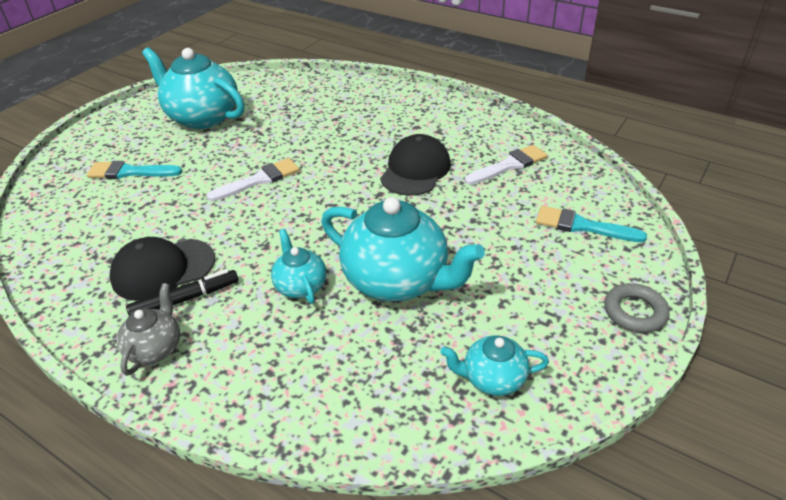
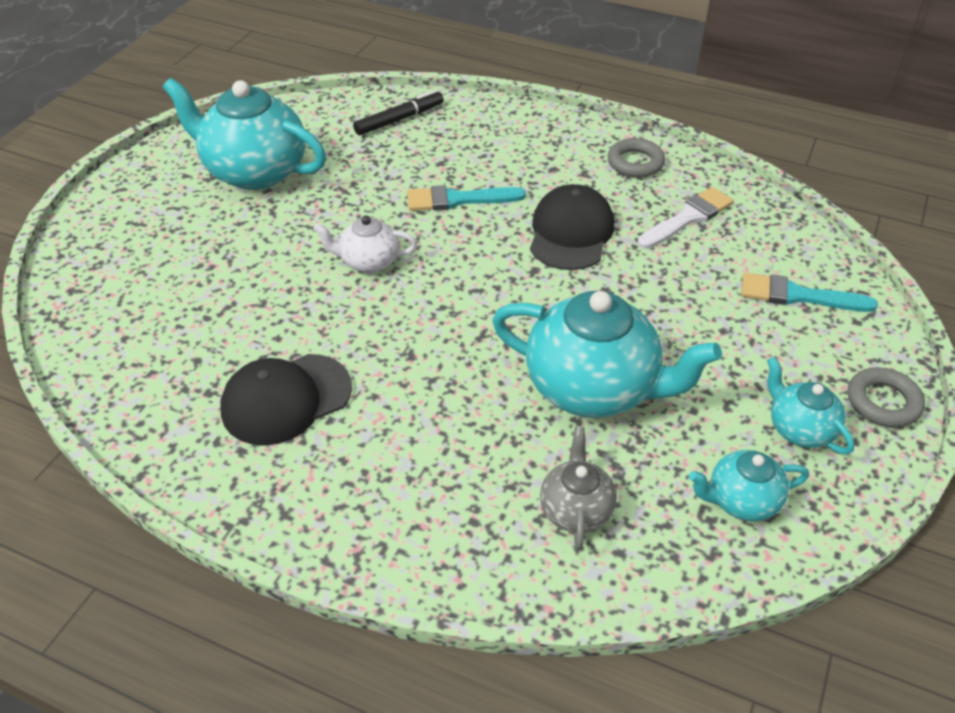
camera: 10 degrees left, 5 degrees up
(130, 172) = (183, 262): turquoise brush -> turquoise brush (458, 200)
(155, 348) = (318, 505): grey teapot -> grey teapot (576, 509)
(185, 299) = (332, 437): black marker -> black marker (399, 119)
(259, 180) = (368, 262): white brush -> white teapot
(300, 286) = (474, 405): turquoise teapot -> turquoise teapot (799, 429)
(479, 126) = (635, 163): none -> grey ring

